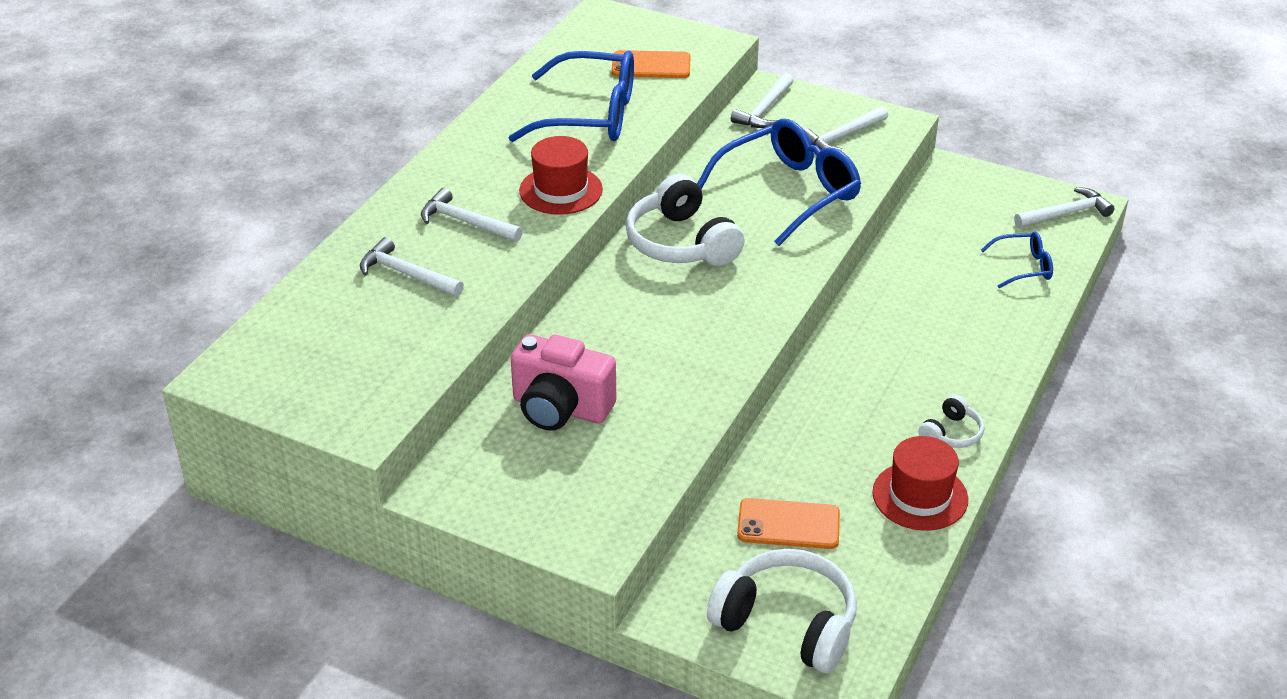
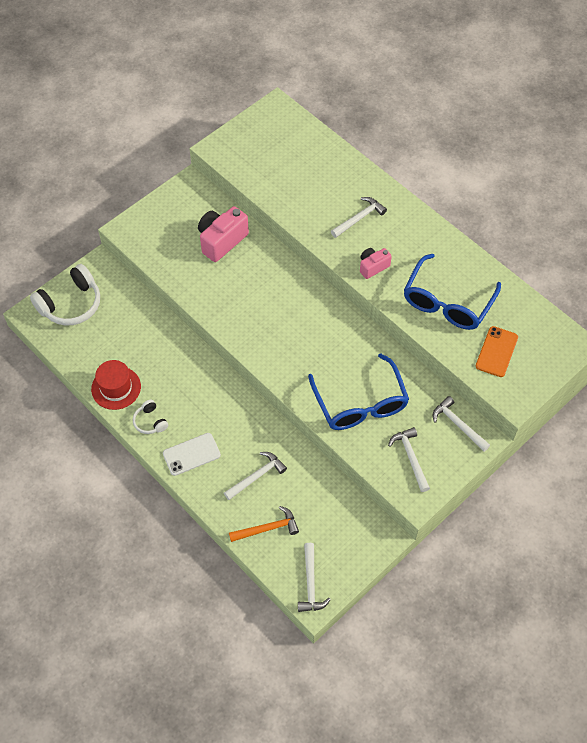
camera: 110 degrees right, 20 degrees up
(406, 274) = (324, 185): white hammer -> white hammer (257, 476)
(561, 190) = (373, 267): red hat -> pink camera
(681, 243) = (332, 332): white headphones -> none
(788, 524) = (126, 326): orange phone -> none
(971, 371) = (191, 454): none -> white phone
(1024, 267) = (267, 528): blue glasses -> orange hammer

